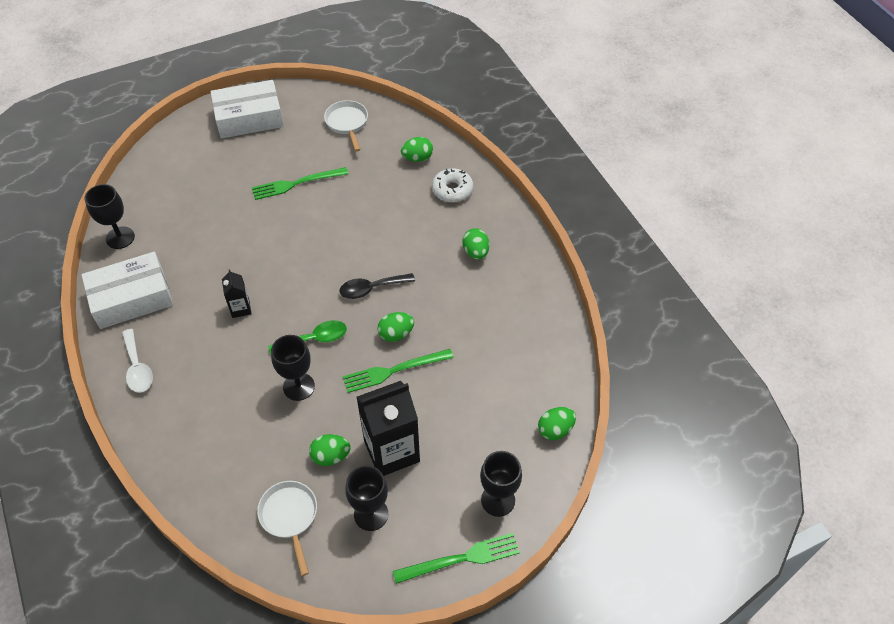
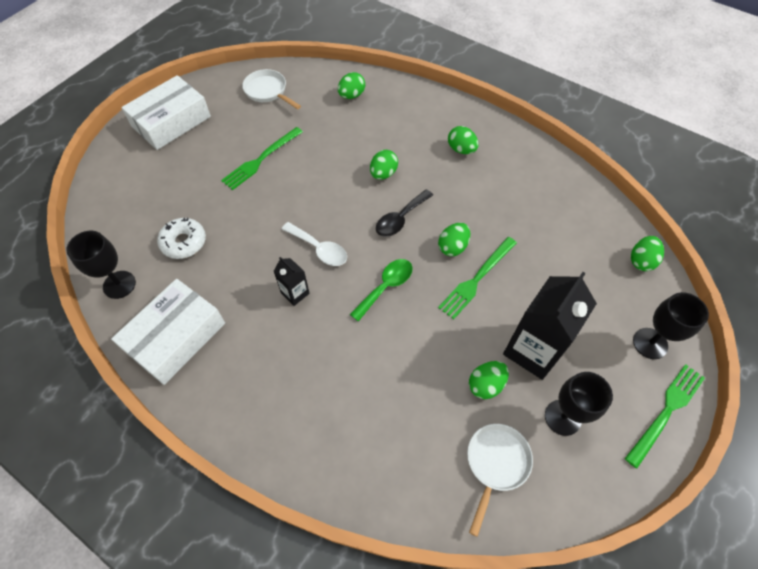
camera: 30 degrees left, 5 degrees up
(137, 368) = (234, 403): white spoon -> white spoon (319, 249)
(290, 517) = (496, 463): white pan -> white pan turned 75 degrees clockwise
(298, 386) = (406, 337): black goblet -> none
(388, 242) = (383, 174): none -> green egg
(452, 190) = (401, 109): white donut -> white donut (184, 242)

